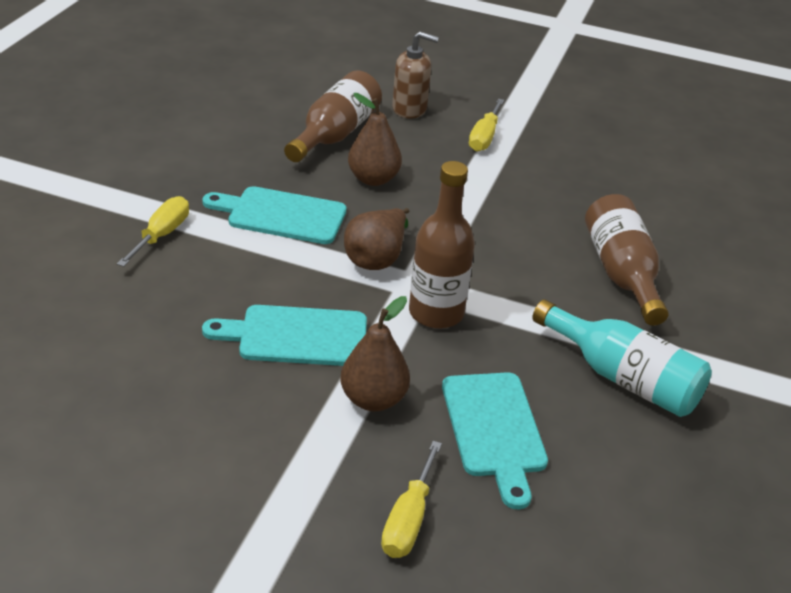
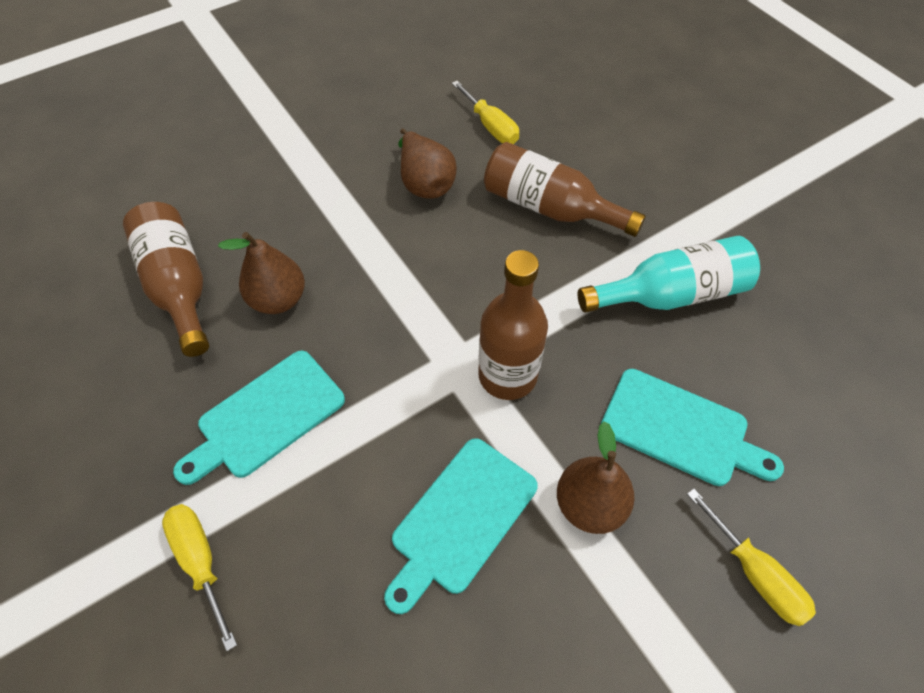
camera: 50 degrees left, 20 degrees up
(376, 258) = (397, 374): brown pear -> brown pear (425, 183)
(409, 109) = (198, 199): brown soap dispenser -> none
(484, 137) = (295, 174): yellow screwdriver -> yellow screwdriver (490, 126)

